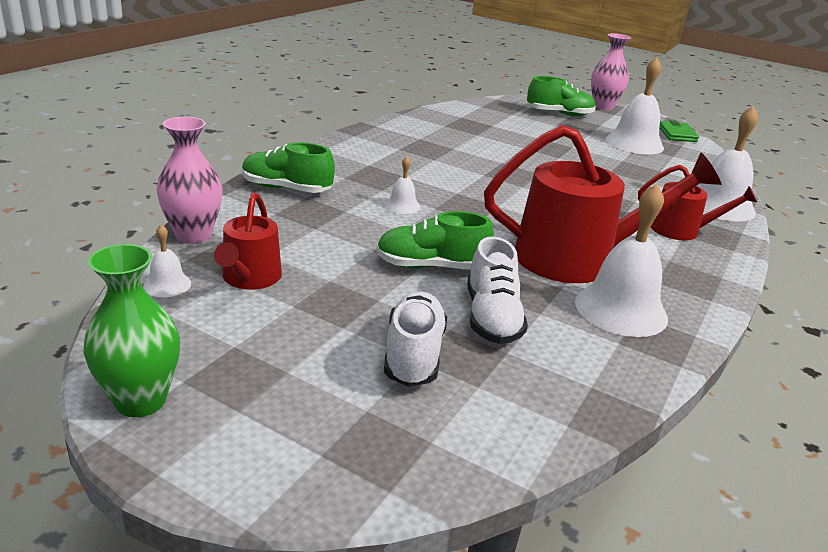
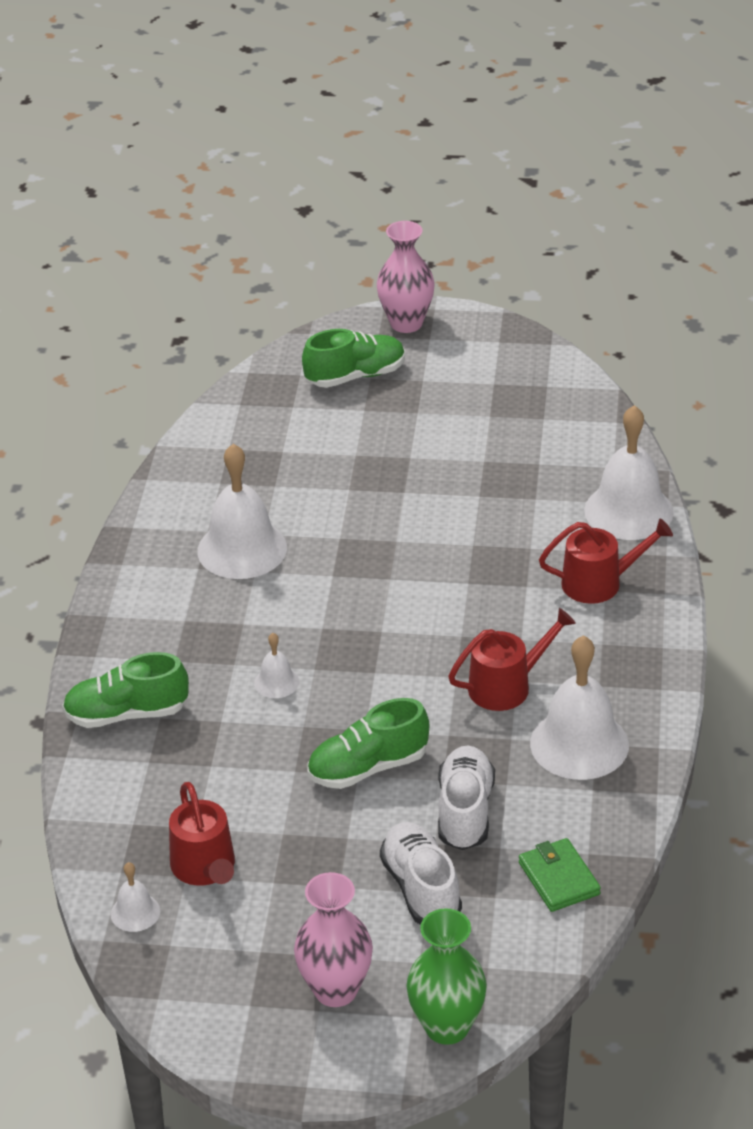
camera: 20 degrees left, 10 degrees up
(140, 401) = (234, 1037): green vase -> green vase (447, 1027)
(193, 235) = (95, 836): pink vase -> pink vase (335, 990)
(491, 318) = (465, 812): white shoe -> white shoe turned 150 degrees counterclockwise
(576, 258) = (506, 686): red watering can -> red watering can, size x0.54
(634, 143) = (484, 410): white bell -> white bell (242, 549)
(677, 134) = (532, 358): green wallet -> green wallet (559, 878)

